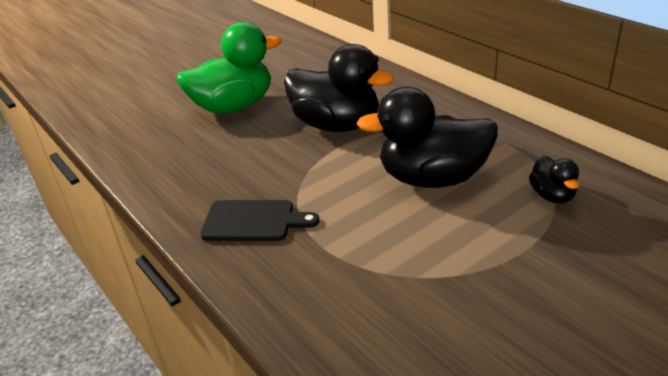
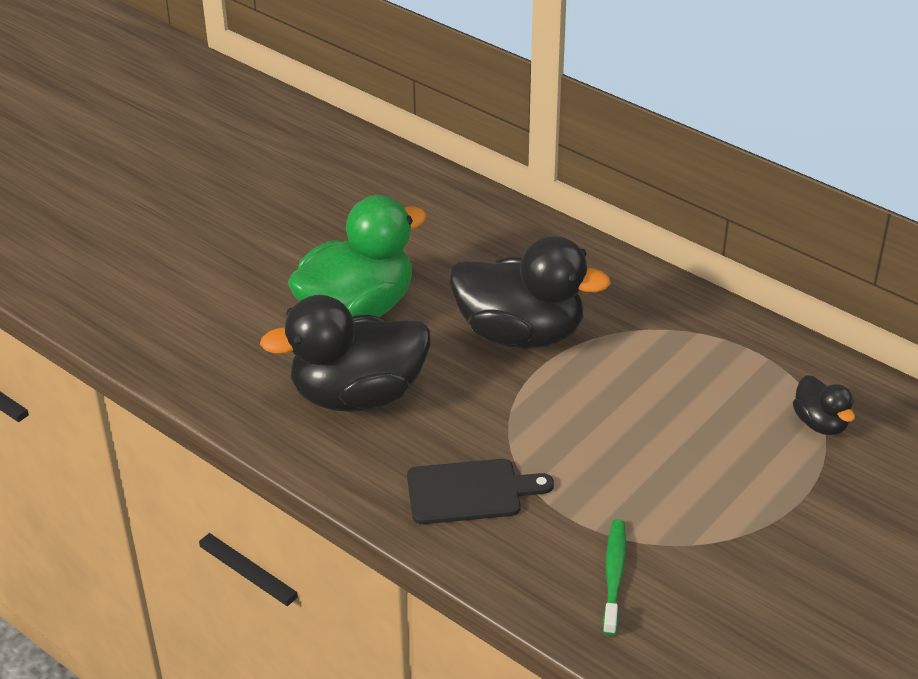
camera: 15 degrees left, 5 degrees up
(340, 295) = (614, 575): none -> green toothbrush
(432, 179) = (673, 410): black duck -> black duck (358, 395)

